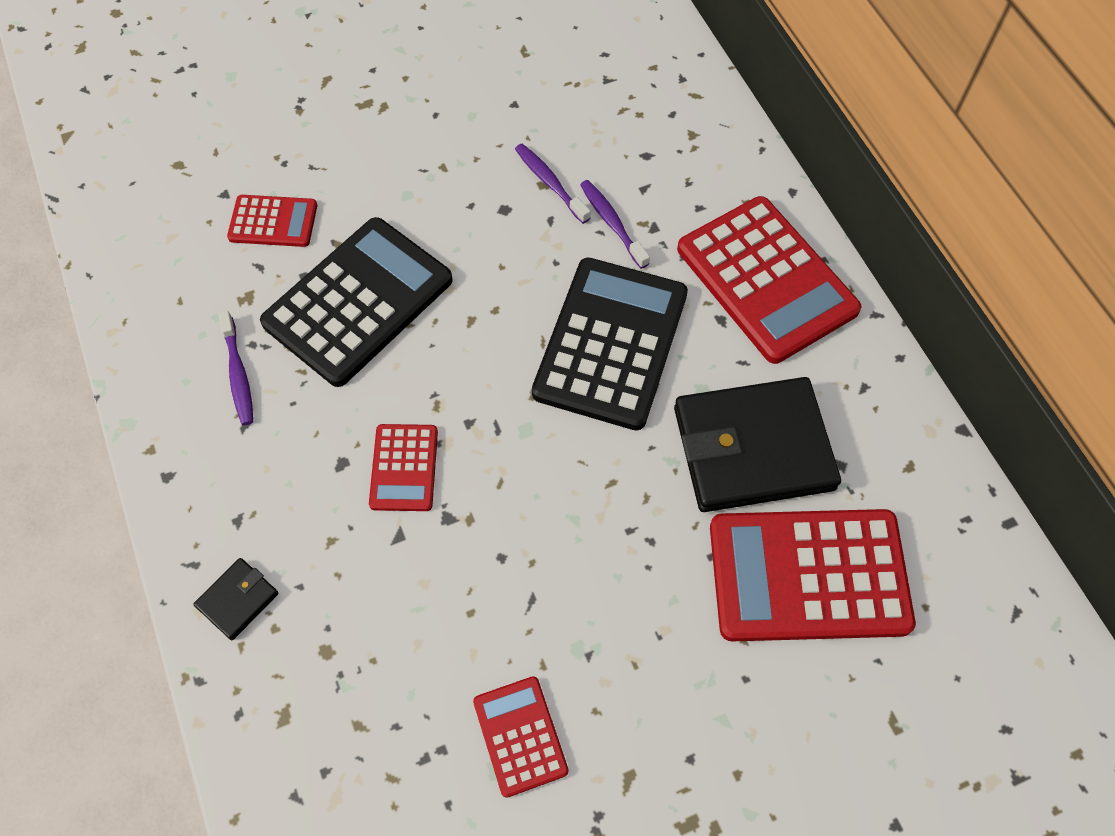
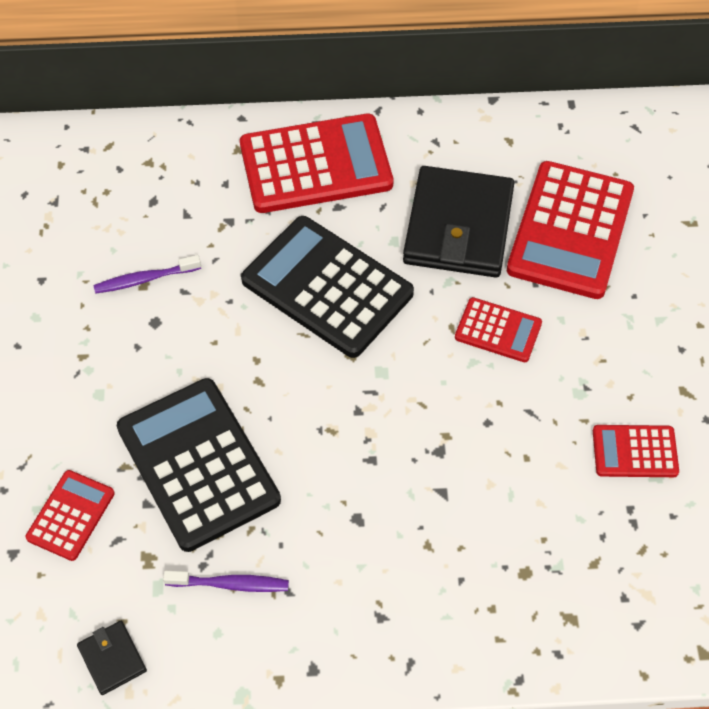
camera: 70 degrees left, 5 degrees down
(238, 600) = (456, 632): black wallet -> black wallet (112, 659)
(404, 468) = (381, 471): red calculator -> red calculator (498, 330)
(612, 223) = (210, 248): purple toothbrush -> none

